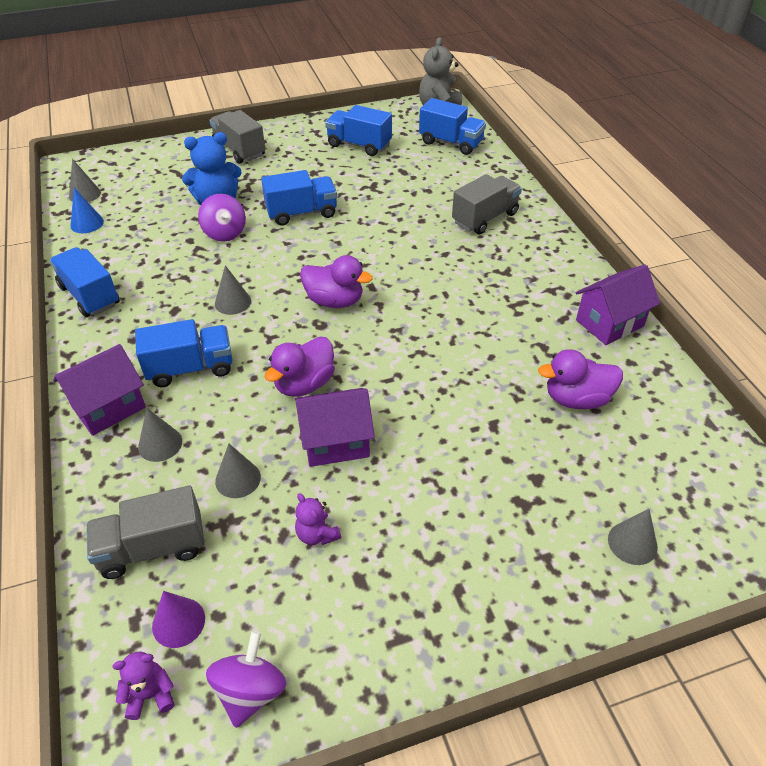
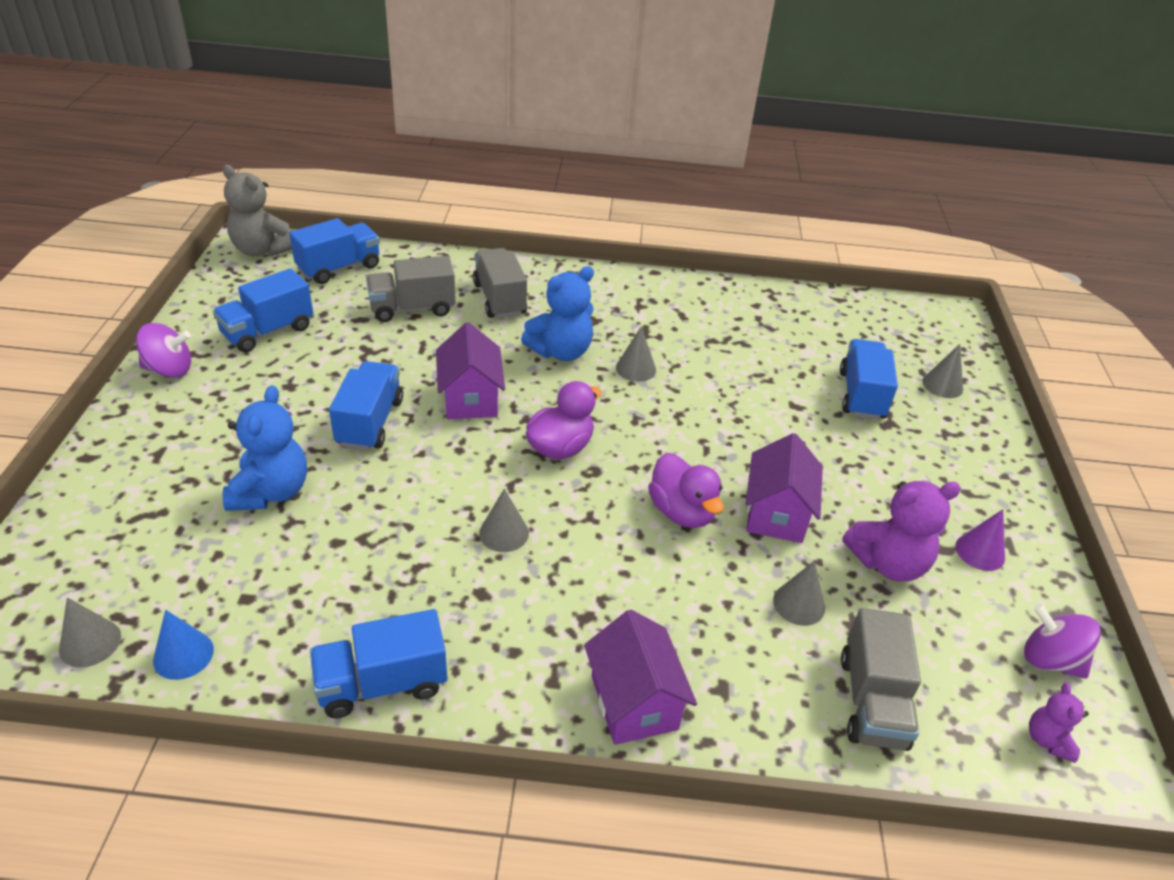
camera: 70 degrees left, 5 degrees down
(160, 444) = (720, 661): grey cone -> grey cone (636, 368)
(178, 622) = (969, 698): purple cone -> purple cone (980, 552)
(190, 368) = (604, 603): blue truck -> blue truck (861, 395)
(225, 233) = (351, 503): purple spinning top -> purple spinning top (169, 369)
(239, 150) = (158, 435): grey truck -> grey truck (412, 308)
(317, 534) = (888, 563): purple teddy bear -> purple teddy bear, size x1.89
(447, 267) = (561, 351): none -> blue teddy bear
(576, 399) = (785, 349): purple duck -> none
(609, 323) = (703, 295): purple house -> purple house (470, 399)

